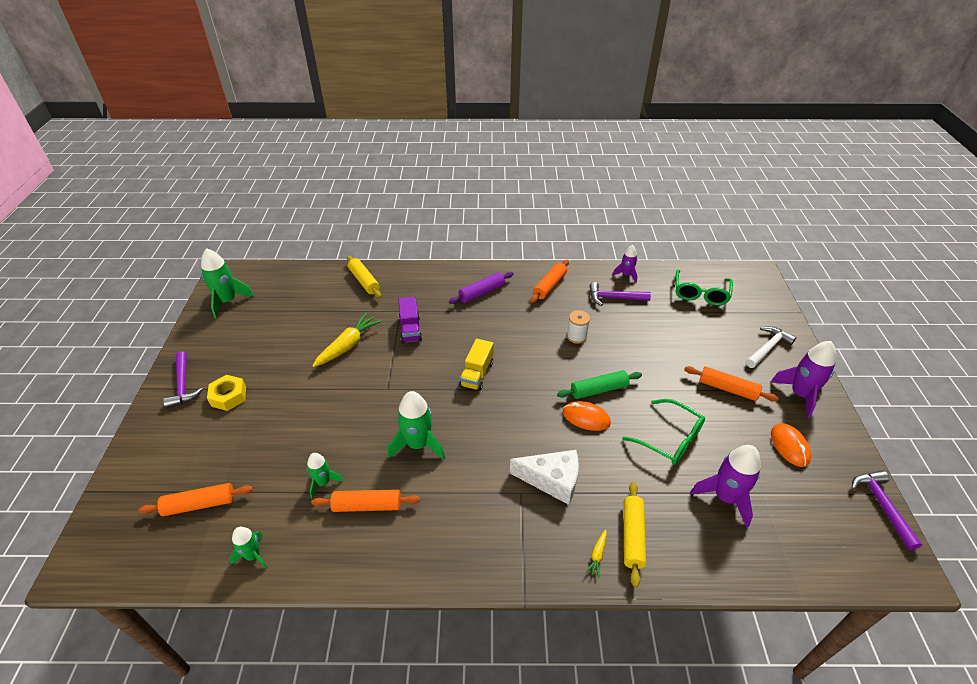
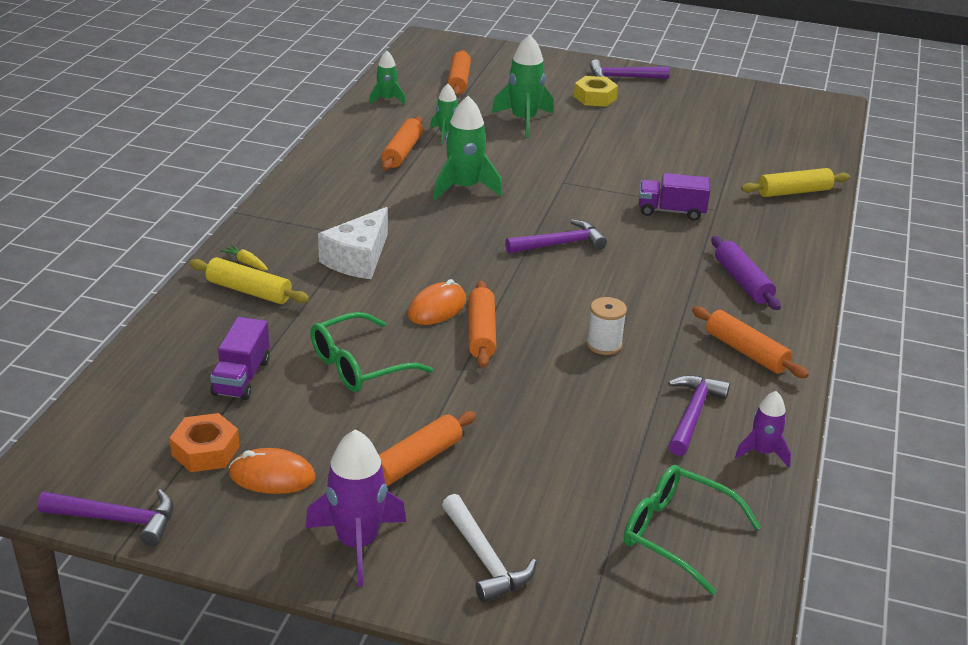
camera: 105 degrees right, 10 degrees down
(227, 301) = (768, 103): green rocket -> green rocket (524, 120)
(348, 345) = (654, 167): yellow carrot -> none
(477, 374) = (560, 244): yellow truck -> purple hammer
(599, 390) = (481, 333): green rolling pin -> orange rolling pin
(725, 497) = (241, 377): purple rocket -> purple truck
(799, 487) = (205, 451): none -> orange nut

